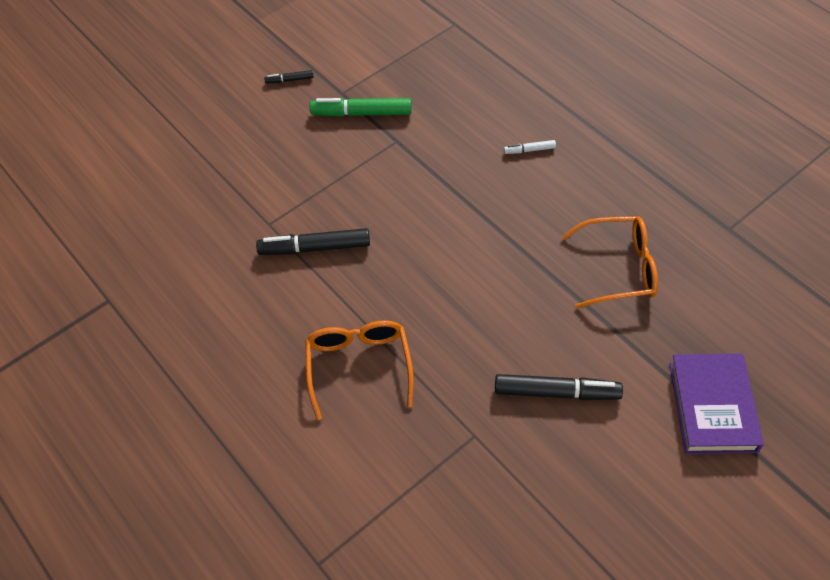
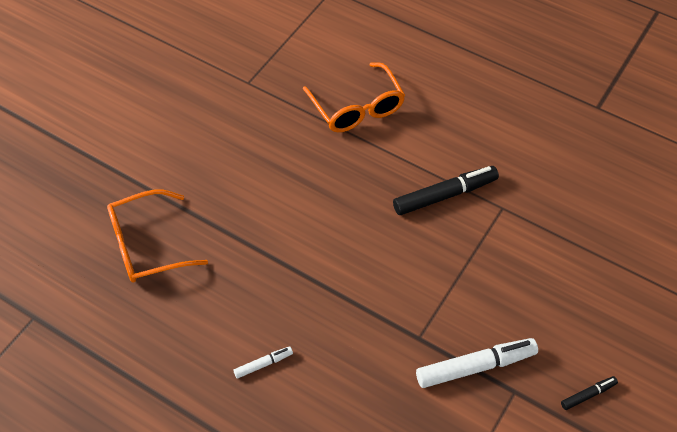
camera: 160 degrees right, 0 degrees up
(361, 113) = (476, 367): green marker -> white marker
(556, 392) = (189, 126): black marker -> none
(712, 407) = (59, 145): purple book -> none

